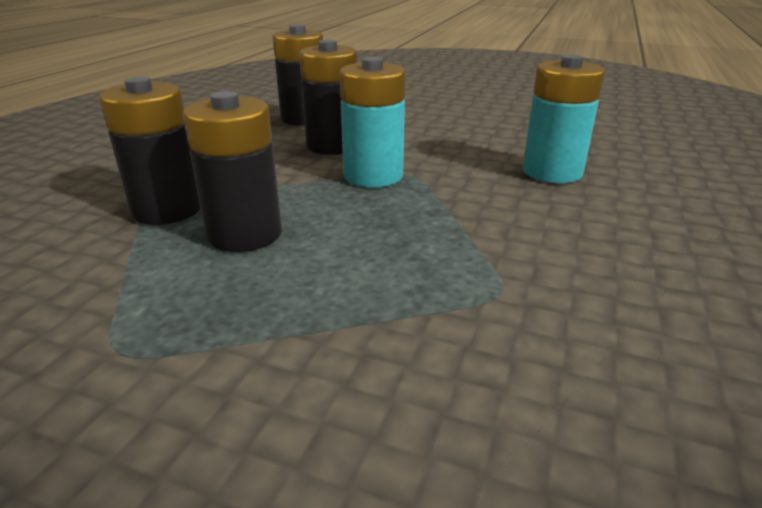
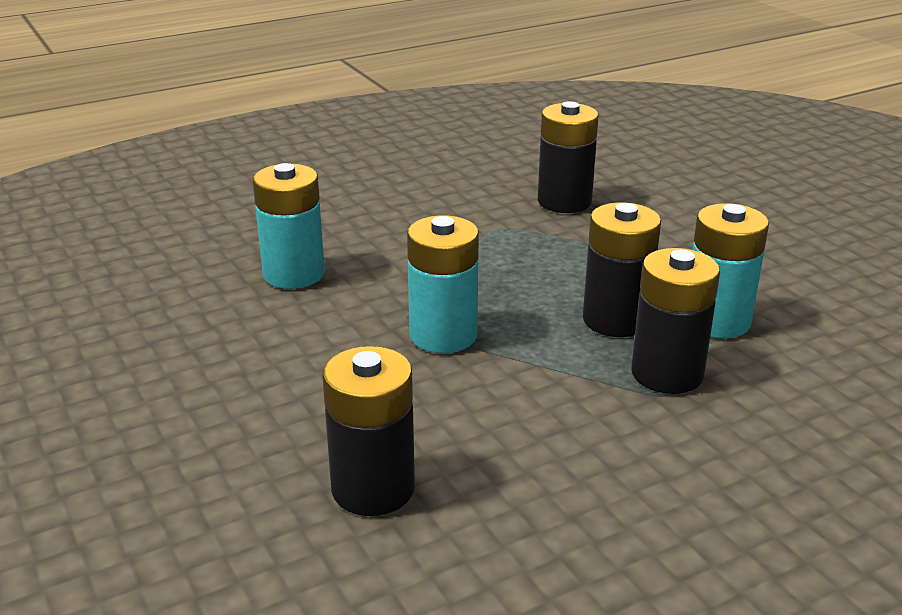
camera: 140 degrees left, 0 degrees up
(130, 273) = (716, 321): none -> turquoise battery
(332, 146) = (419, 400): black battery -> black battery (564, 202)

